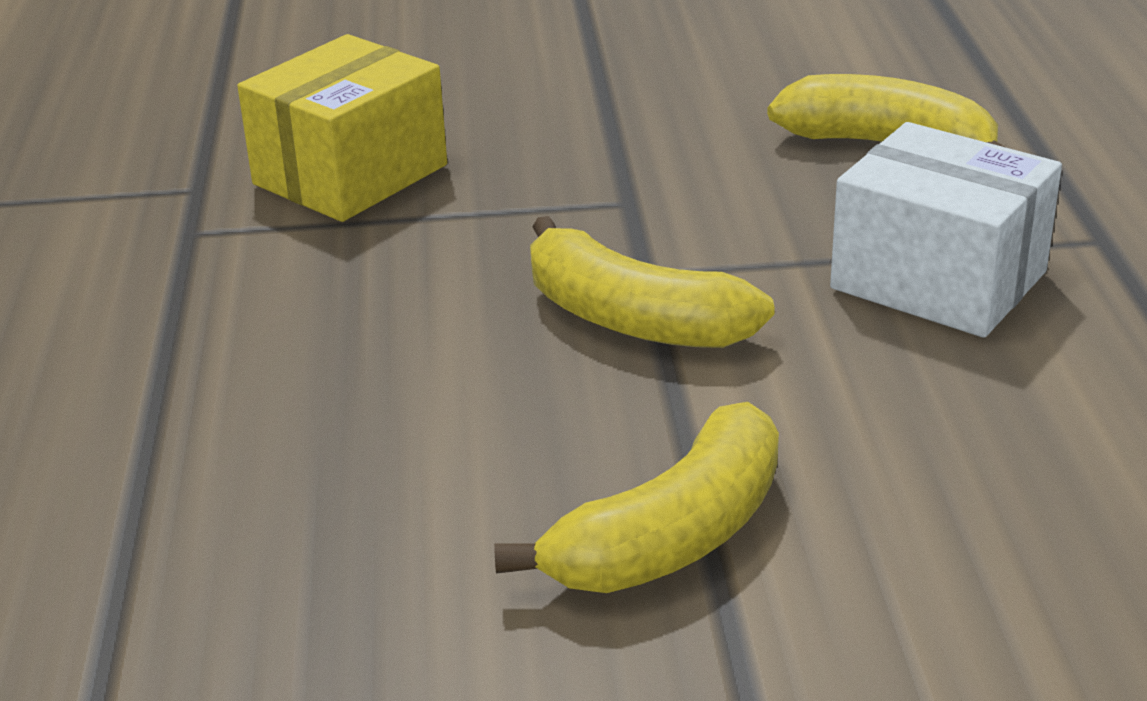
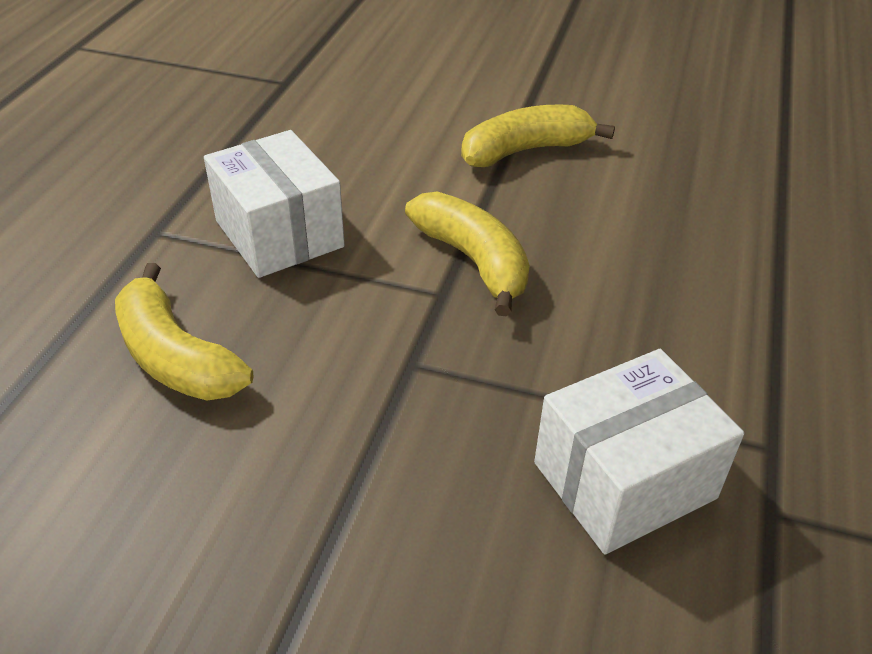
camera: 160 degrees left, 10 degrees up
(350, 175) = (624, 480): yellow box -> white box

